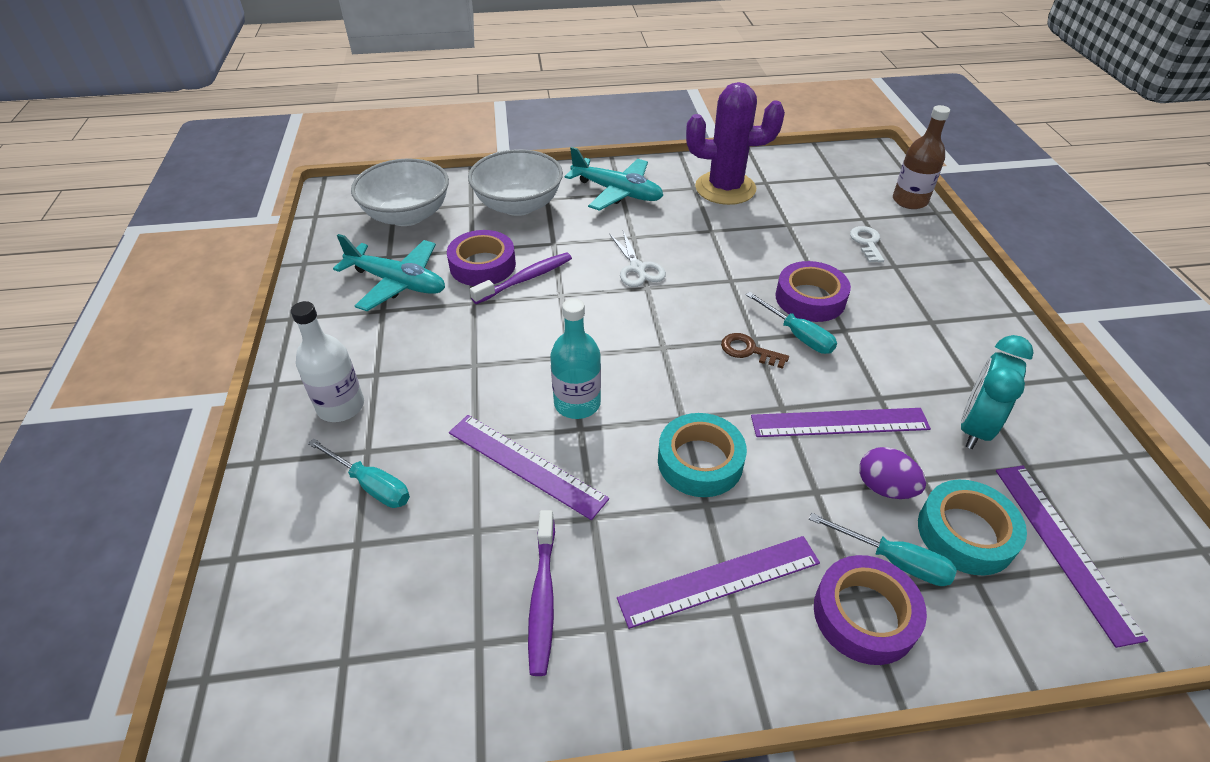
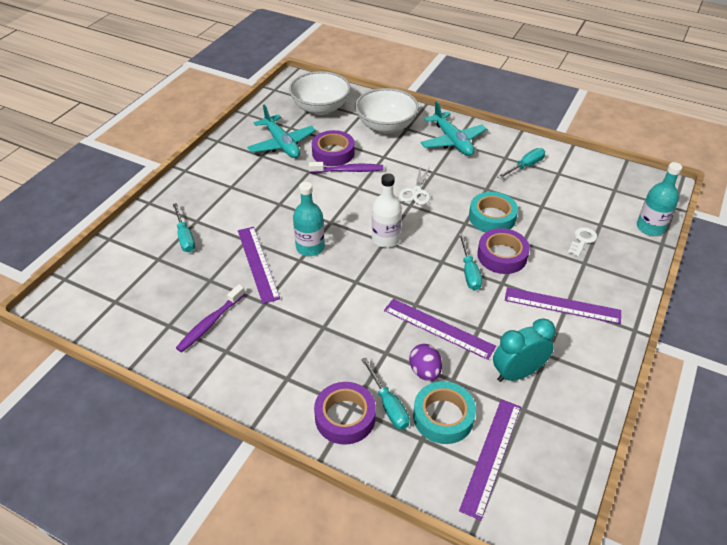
camera: 35 degrees right, 0 degrees up
(341, 406) = (203, 195): white bottle -> white bottle (386, 239)
(700, 461) = (341, 306): turquoise tape -> turquoise tape (492, 217)
(719, 580) = (293, 362): purple ruler -> purple ruler (562, 305)
(725, 188) = (525, 166): purple cactus -> turquoise screwdriver
(748, 350) = (430, 266): brown key -> none
(909, 201) = (650, 227): brown bottle -> turquoise bottle

